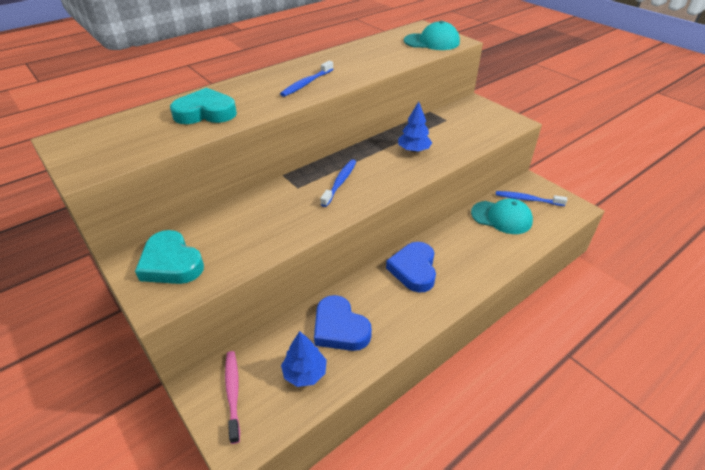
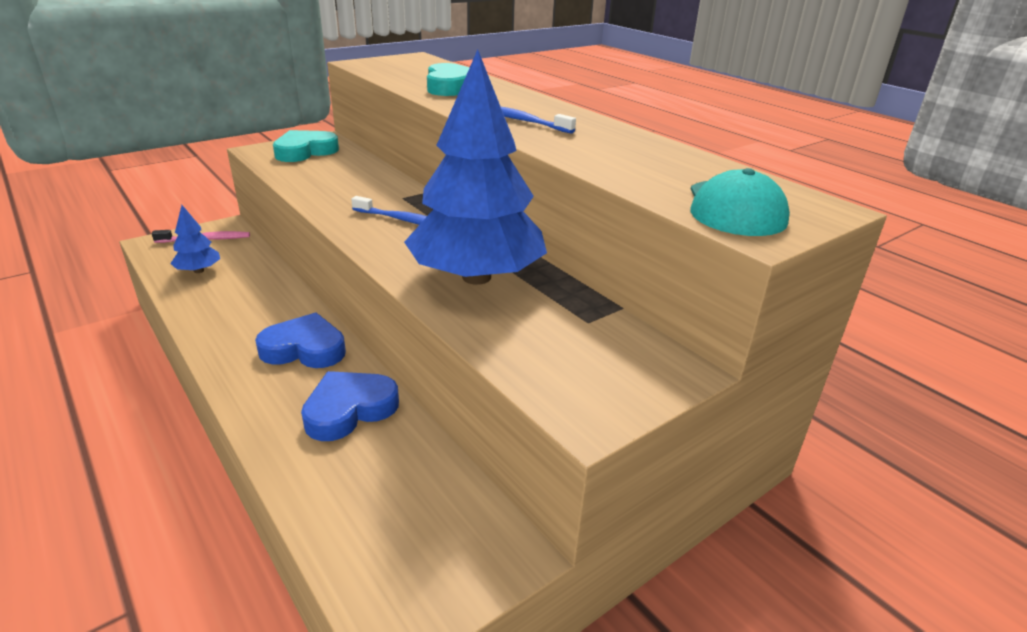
camera: 90 degrees right, 10 degrees down
(340, 328) = (240, 290): blue heart -> blue heart (349, 409)
(413, 150) = (476, 277): blue tree -> blue tree, size x2.30
(501, 217) = (393, 468): turquoise cap -> none
(527, 199) = (444, 527): blue toothbrush -> none

